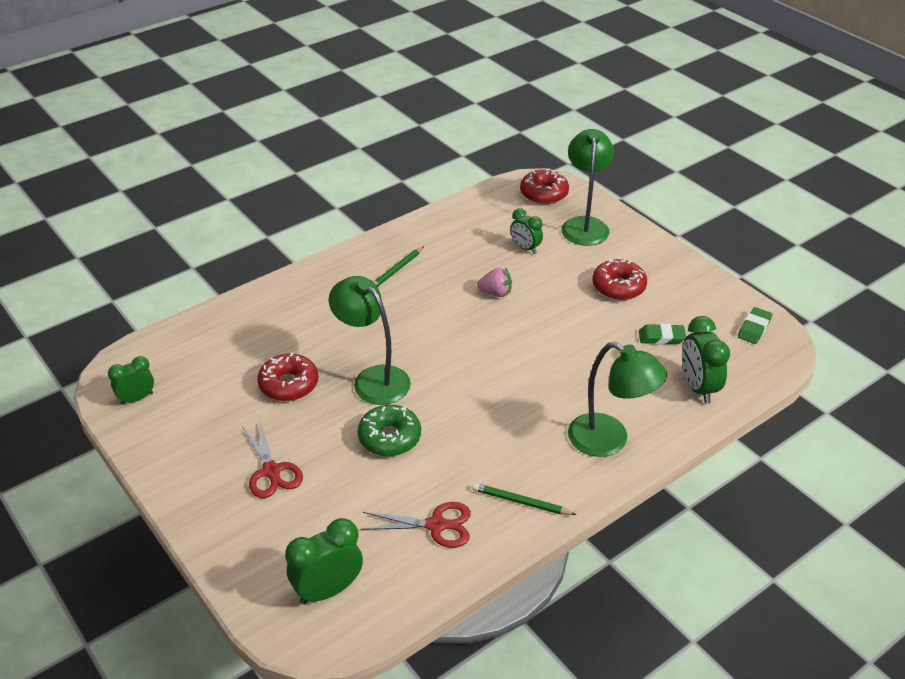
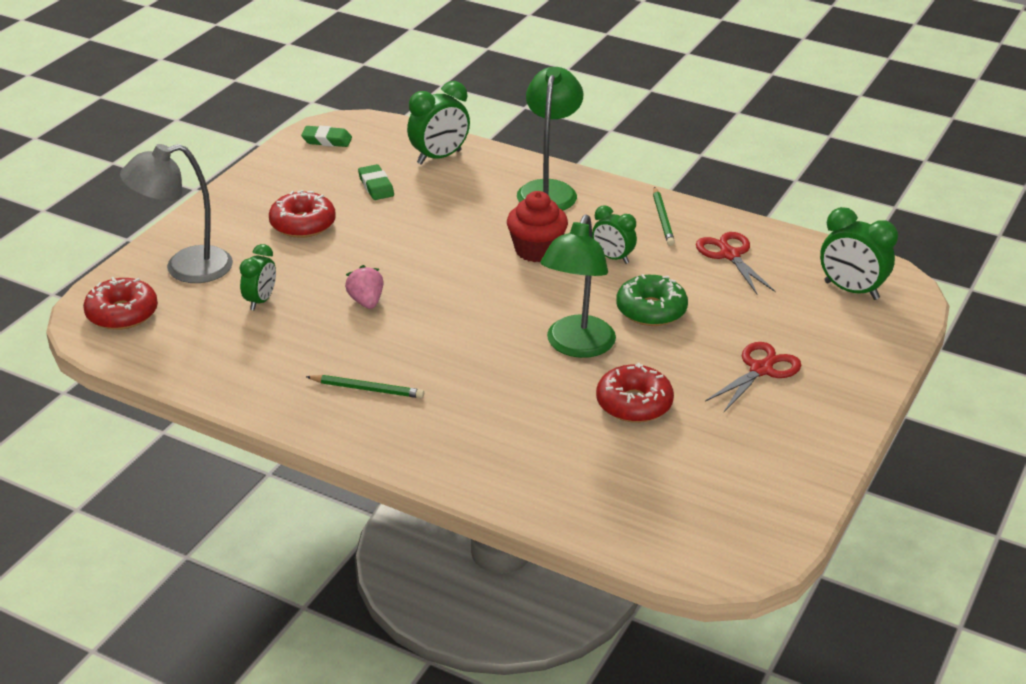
camera: 115 degrees left, 5 degrees down
(137, 398) = (755, 517): green clock -> green clock (612, 258)
(514, 400) = (536, 250): none -> red cupcake
(585, 225) = (185, 268): green lamp -> grey lamp

